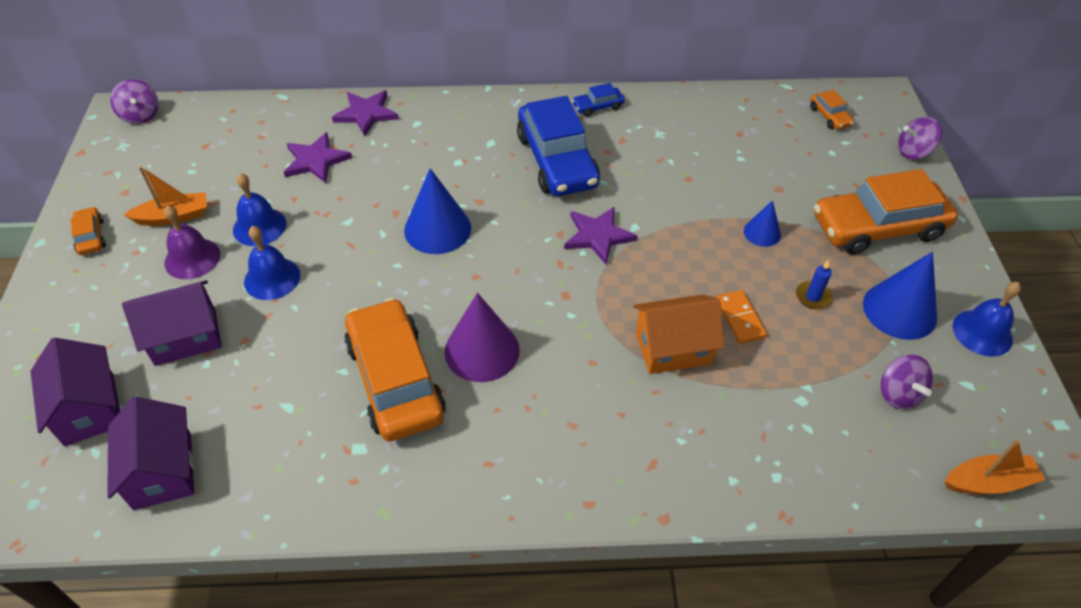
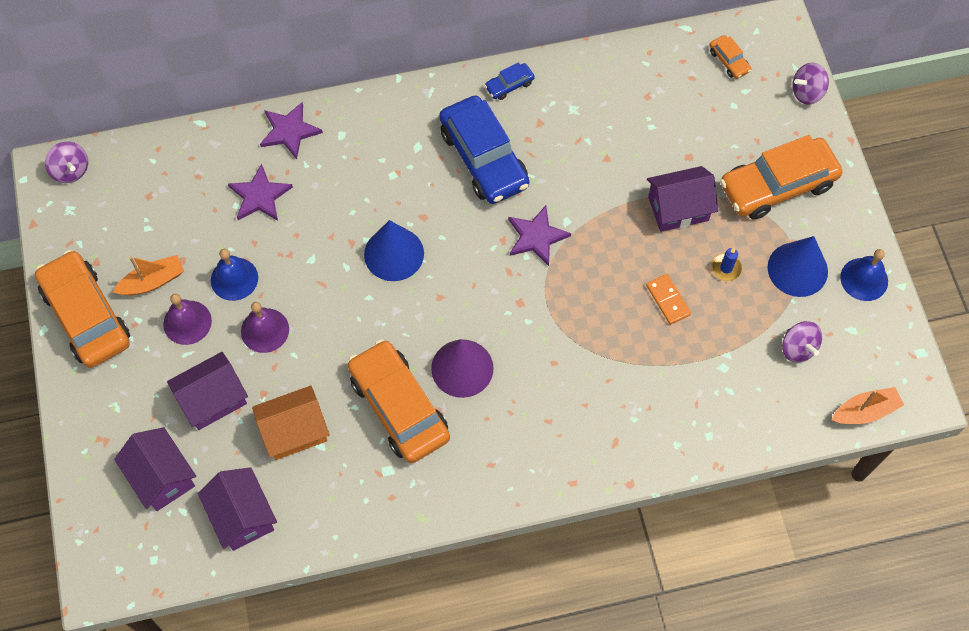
camera: 10 degrees left, 15 degrees up
(91, 236) = (87, 315): orange car -> orange car, size x2.31
(272, 278) = (265, 330): blue bell -> purple bell
(673, 348) = (617, 338): orange house -> orange house (294, 431)
(762, 232) = (678, 208): blue cone -> purple house

